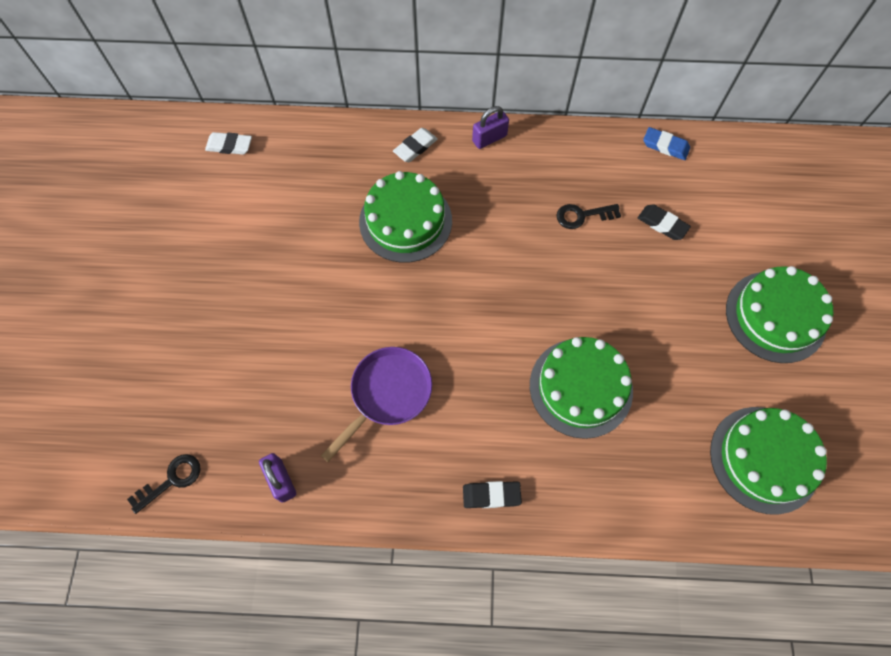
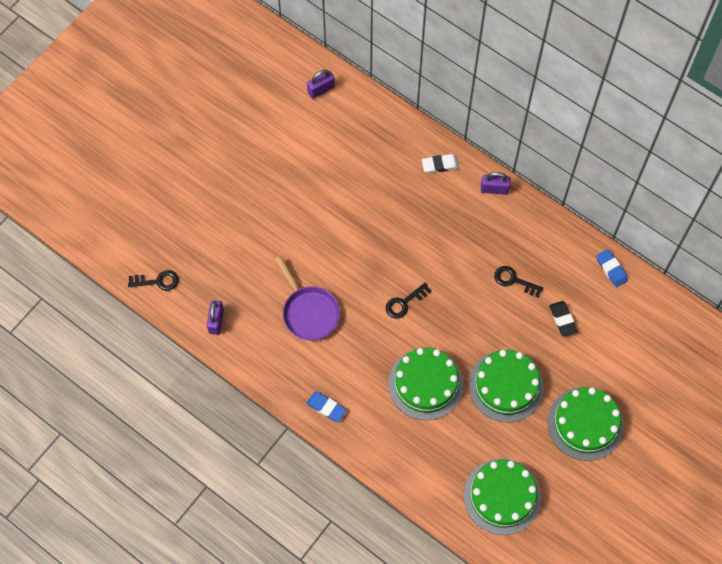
camera: 35 degrees right, 0 degrees up
(229, 146) = (321, 90): white eraser -> purple padlock
(388, 394) = (309, 312): purple pan -> purple pan turned 75 degrees clockwise
(405, 221) = (397, 212): green cake -> green cake (506, 386)
(488, 312) = (404, 303): none -> black key
(491, 495) = (326, 407): black eraser -> blue eraser

